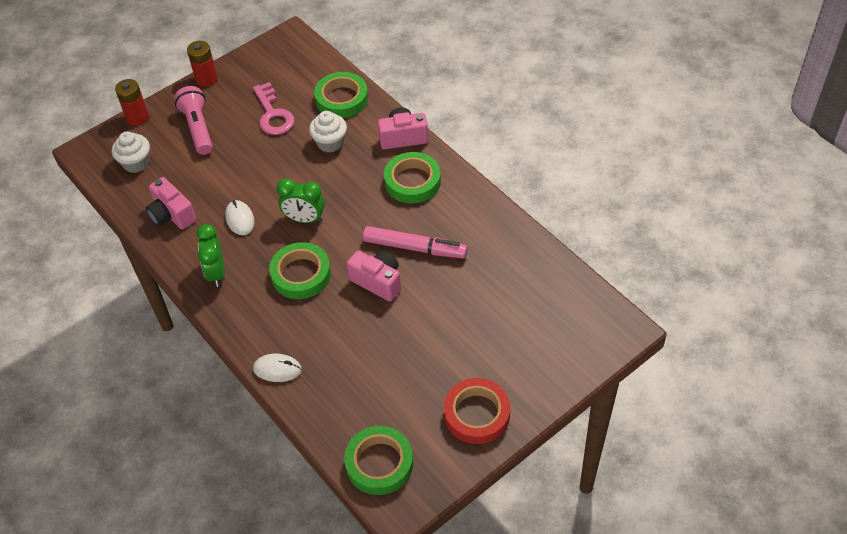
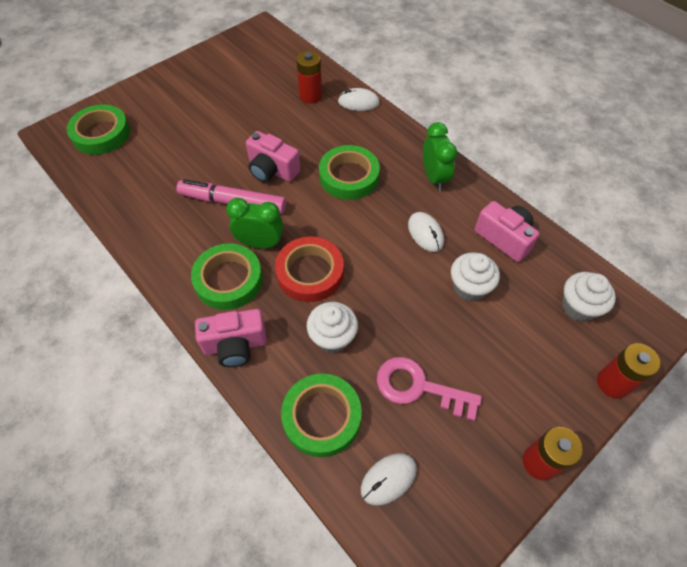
camera: 175 degrees right, 5 degrees up
(198, 128) = (519, 364): pink flashlight -> none
(216, 176) = (469, 287): none -> white cupcake
(273, 114) = (418, 387): pink key -> pink key turned 45 degrees counterclockwise
(303, 71) = (388, 479): none -> white mouse
(304, 219) = (352, 233): green clock -> green clock (260, 243)
(333, 379) = (310, 96): none -> red battery
(379, 463) = (273, 49): green tape -> green tape (101, 134)
(477, 414) = (196, 75): red tape -> red tape (310, 272)

